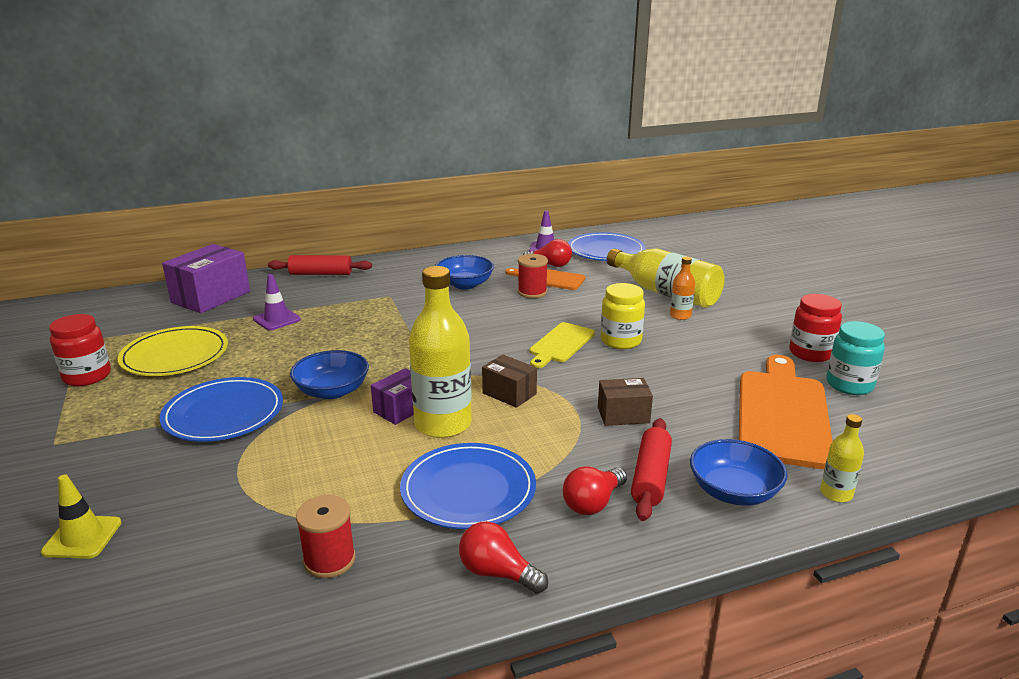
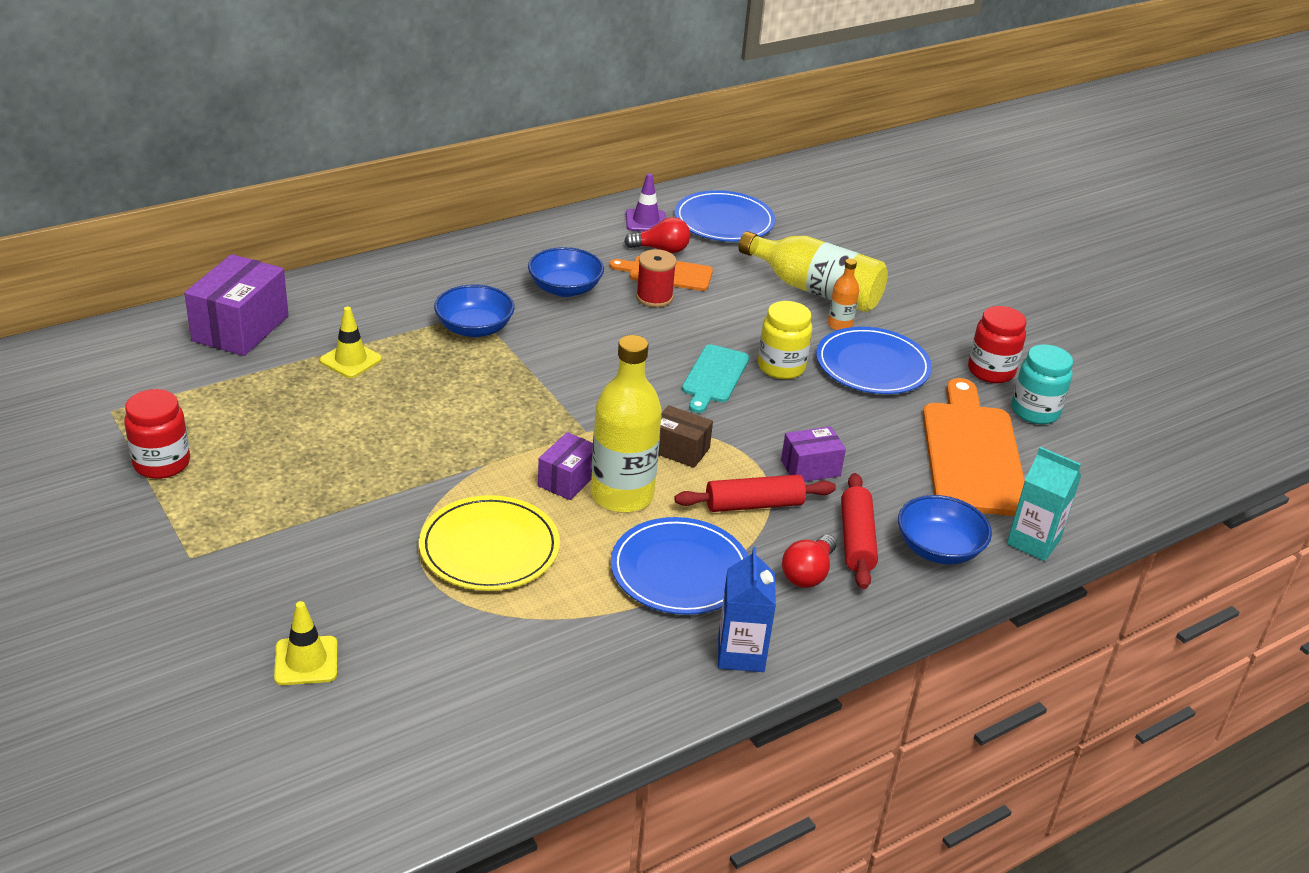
camera: 15 degrees left, 10 degrees up
(175, 355) = (253, 424): yellow plate -> yellow plate (489, 548)
(223, 413) = (366, 502): blue plate -> blue plate (872, 365)
(277, 319) = (350, 360): purple traffic cone -> yellow traffic cone
(321, 274) = (367, 280): red rolling pin -> red rolling pin (754, 504)
(329, 560) = (575, 658): red spool -> none
(332, 391) = (476, 461): blue bowl -> blue bowl (474, 328)
(497, 573) = (741, 654): red light bulb -> blue carton
(560, 344) = (714, 377): yellow cutting board -> turquoise cutting board
(623, 415) = (810, 468): brown box -> purple box
(836, 494) = (1033, 542): yellow bottle -> turquoise carton

